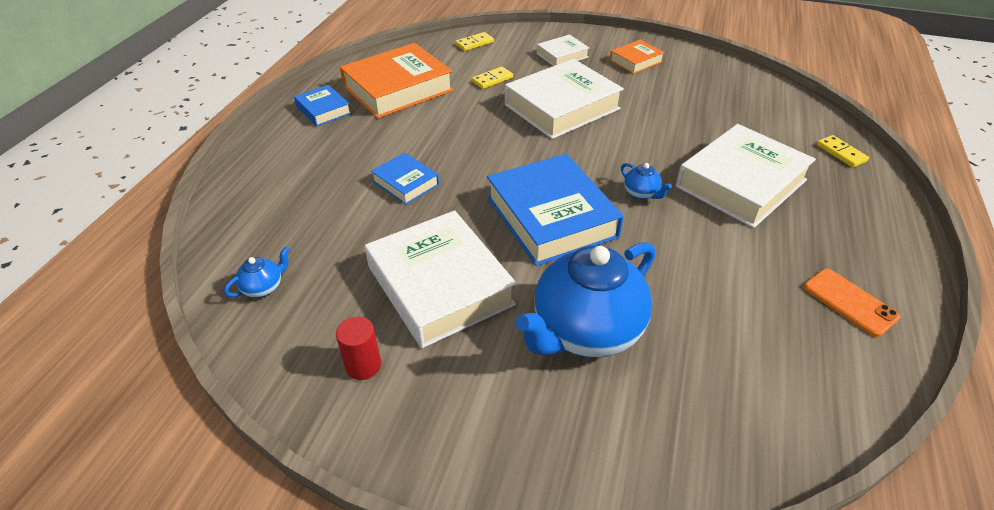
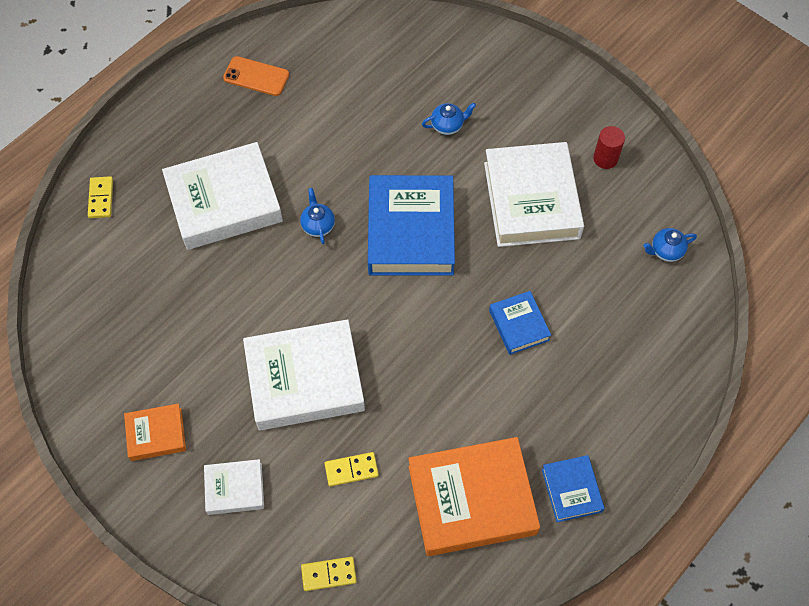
camera: 155 degrees left, 20 degrees up
(585, 331) = (448, 126): blue teapot -> blue teapot, size x0.41
(849, 302) = (256, 76): orange phone -> orange phone turned 60 degrees counterclockwise

